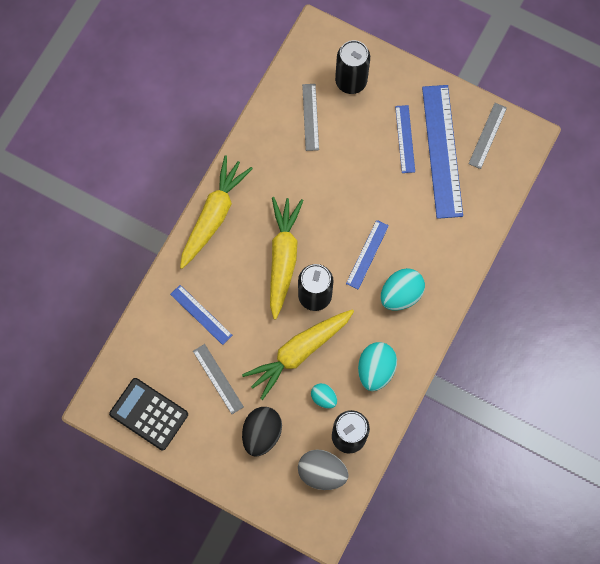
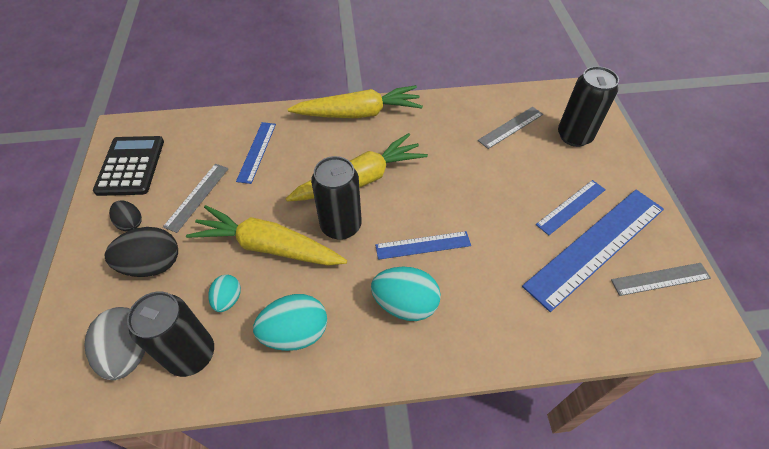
camera: 55 degrees right, 20 degrees down
(211, 435) = (131, 223): none -> black egg

